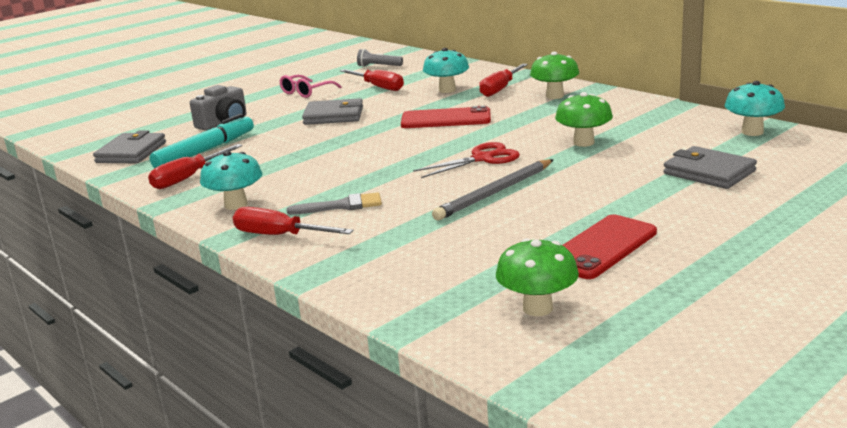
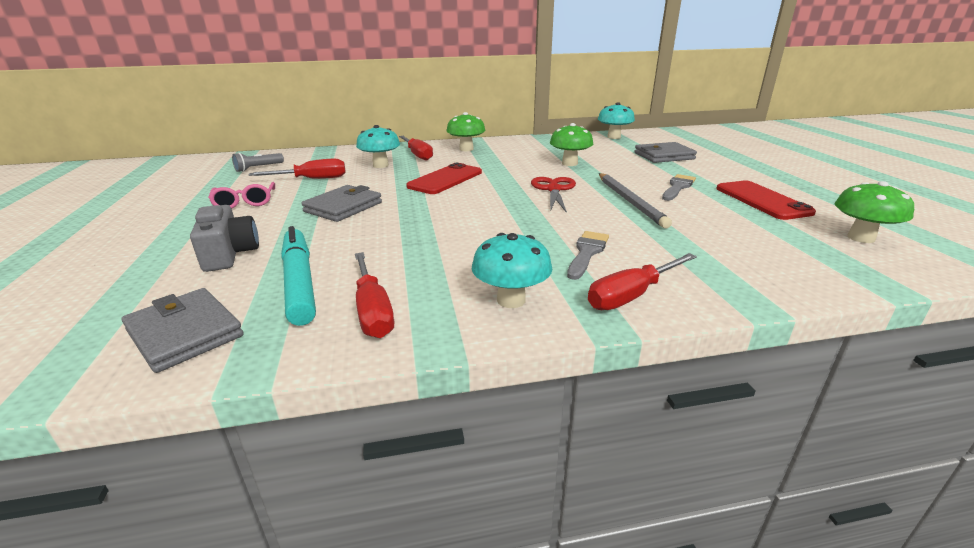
camera: 60 degrees left, 5 degrees up
(582, 202) = (677, 187): none -> grey brush

